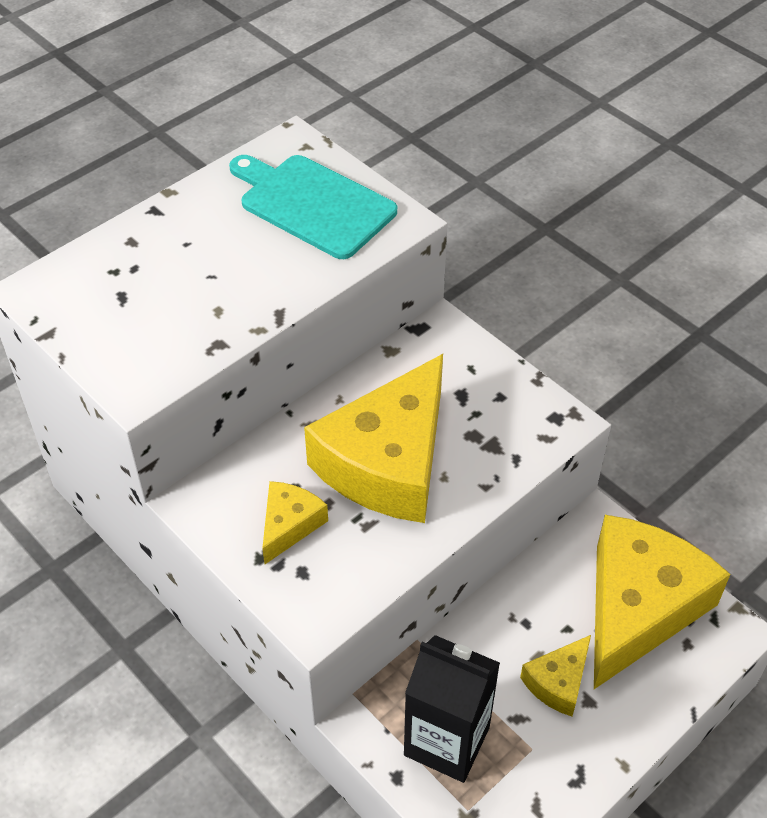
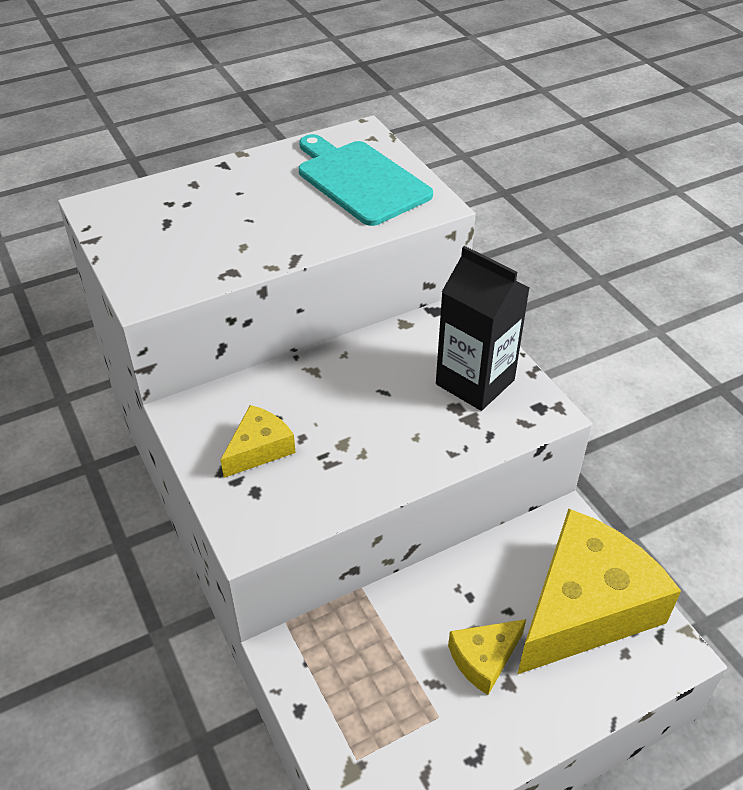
camera: 15 degrees right, 5 degrees down
(388, 462) = (369, 414): yellow cheese -> none
(446, 741) = (358, 688): black carton -> black carton (475, 382)

